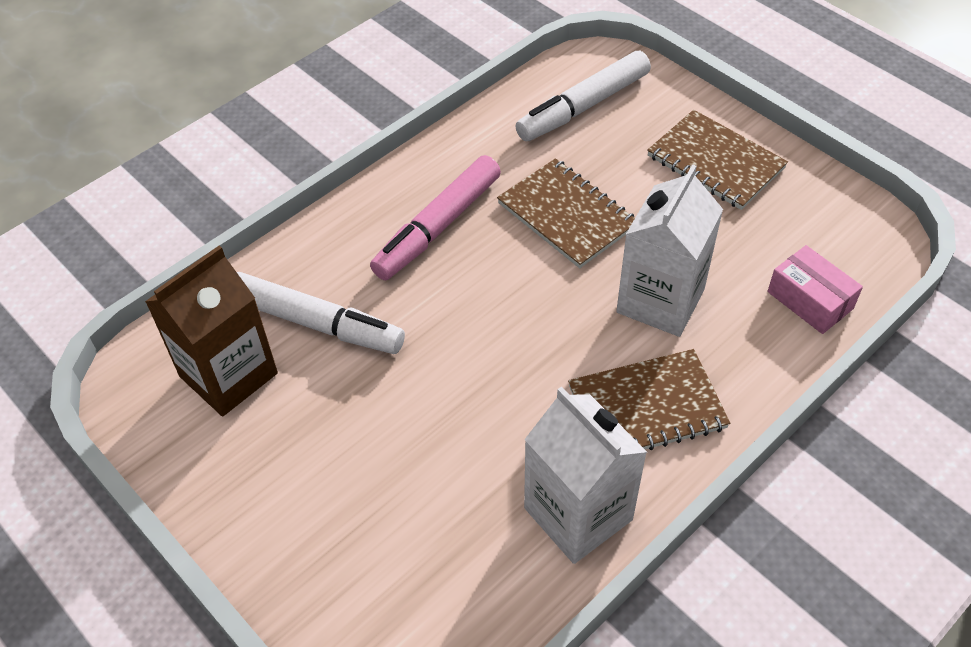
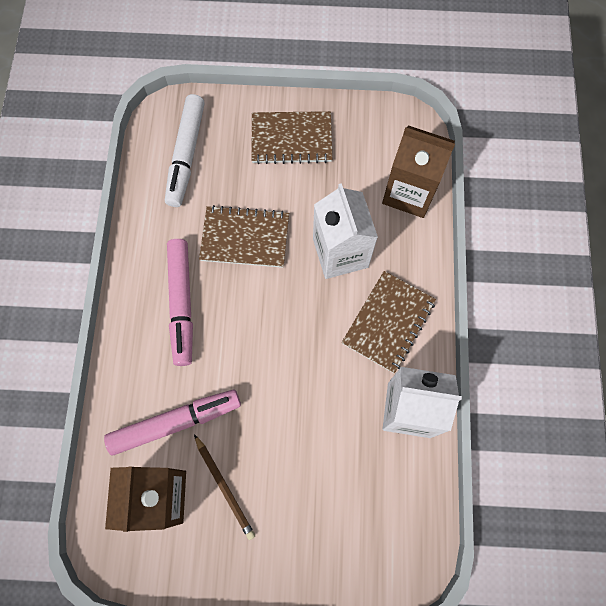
camera: 45 degrees left, 20 degrees up
(297, 419) = (224, 487): none -> brown pencil
(316, 323) = (175, 422): white marker -> pink marker
(810, 300) = (409, 192): pink box -> brown carton

